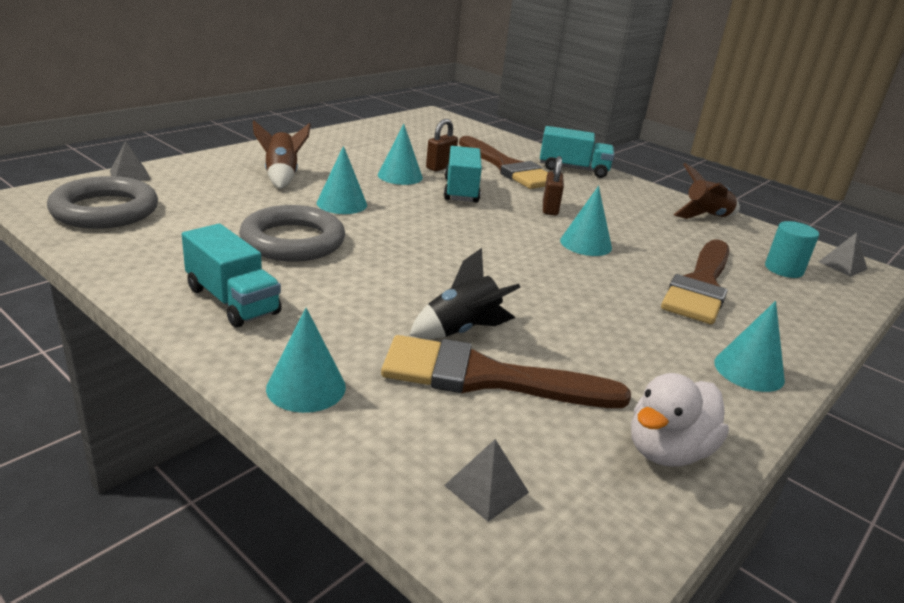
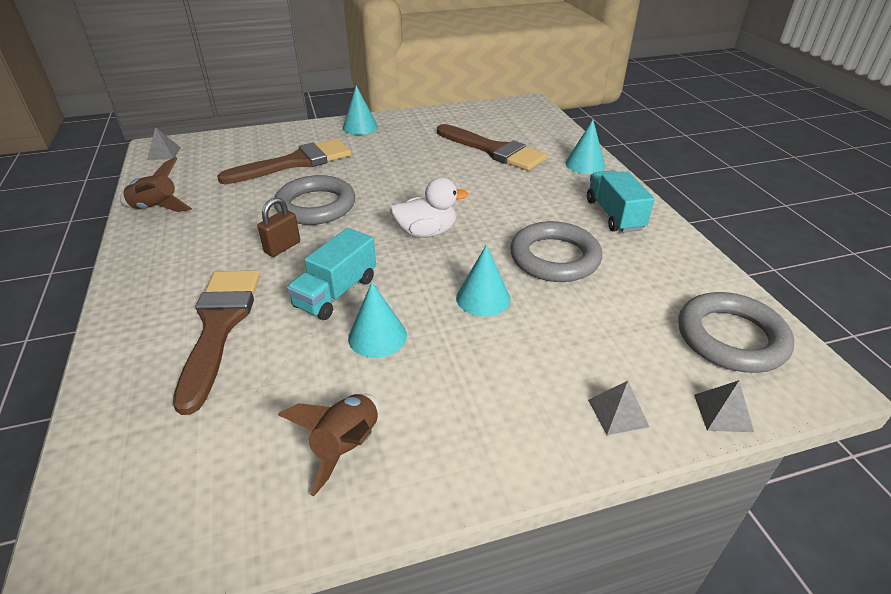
camera: 145 degrees left, 10 degrees up
(282, 176) = (526, 367): brown rocket -> brown rocket (347, 446)
(440, 167) = (305, 346): brown padlock -> none
(462, 330) = (483, 171): black rocket -> none
(486, 488) = (530, 123): grey pyramid -> grey pyramid (618, 413)
(573, 169) = (142, 304): turquoise truck -> none
(586, 244) = (316, 206): turquoise cone -> grey ring
(667, 451) = (447, 117): white duck -> white duck (426, 232)
(783, 269) = (213, 159): turquoise cylinder -> none

